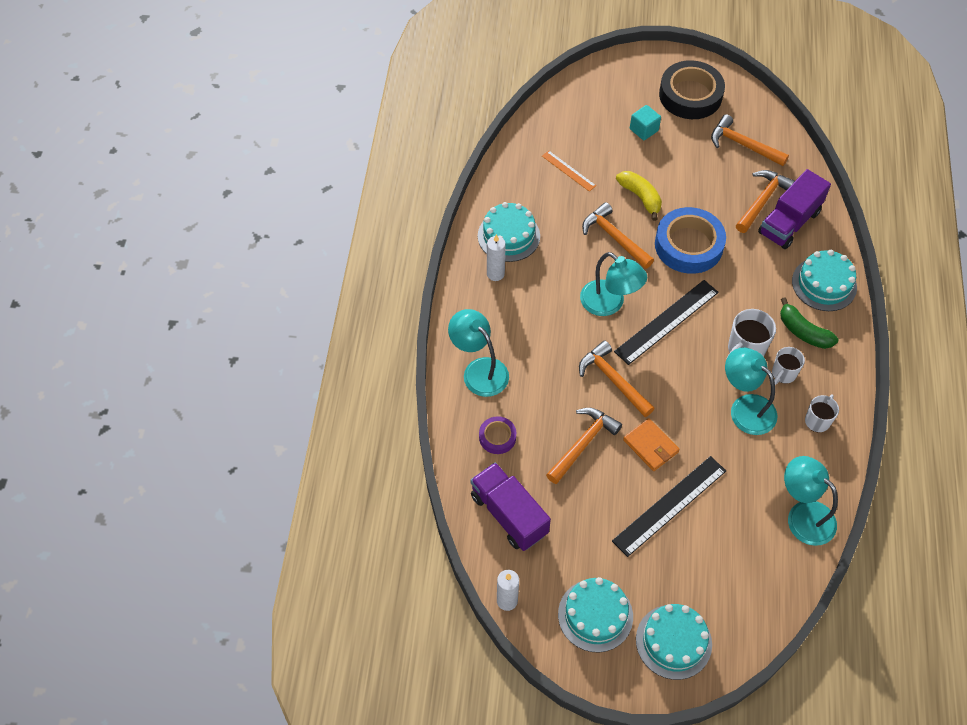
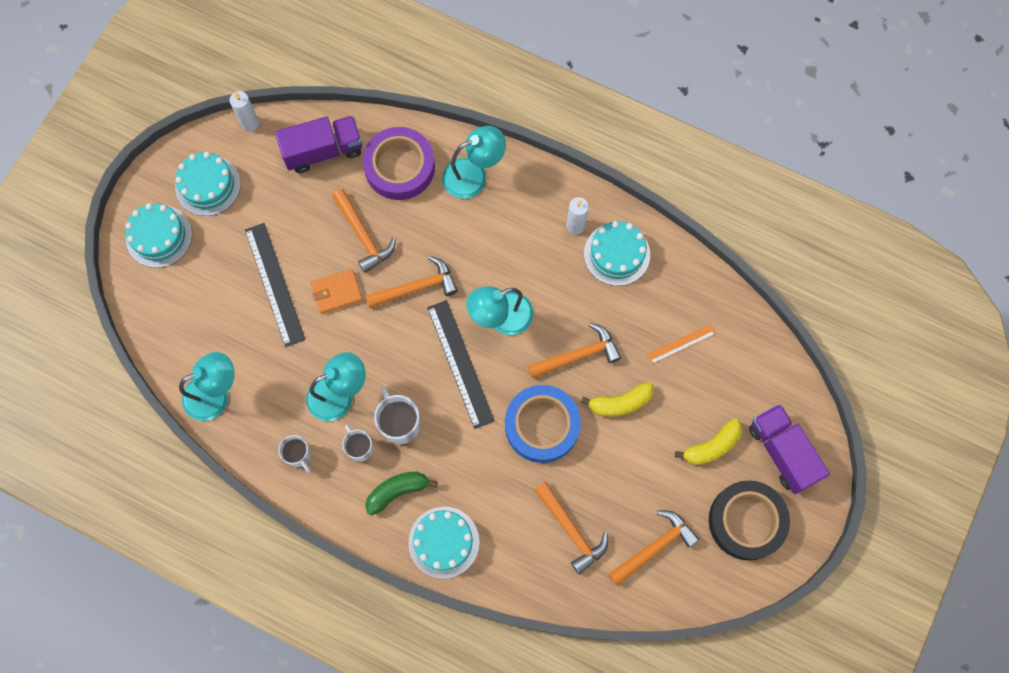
camera: 110 degrees right, 15 degrees up
(497, 437) = (399, 167): purple tape -> purple tape, size x2.02
(644, 130) = (712, 446): turquoise cube -> yellow banana
(789, 222) = (533, 545): purple truck -> purple truck (782, 452)

